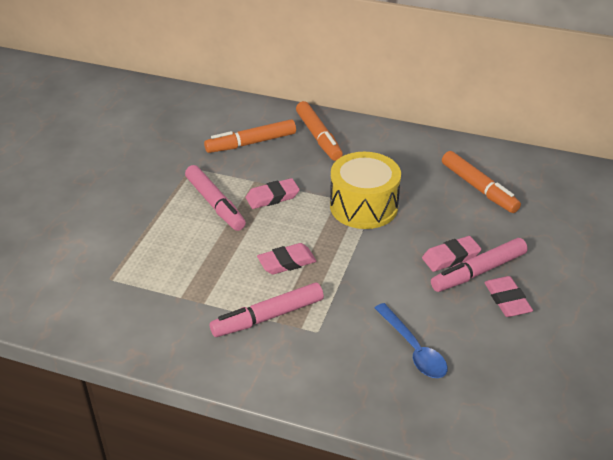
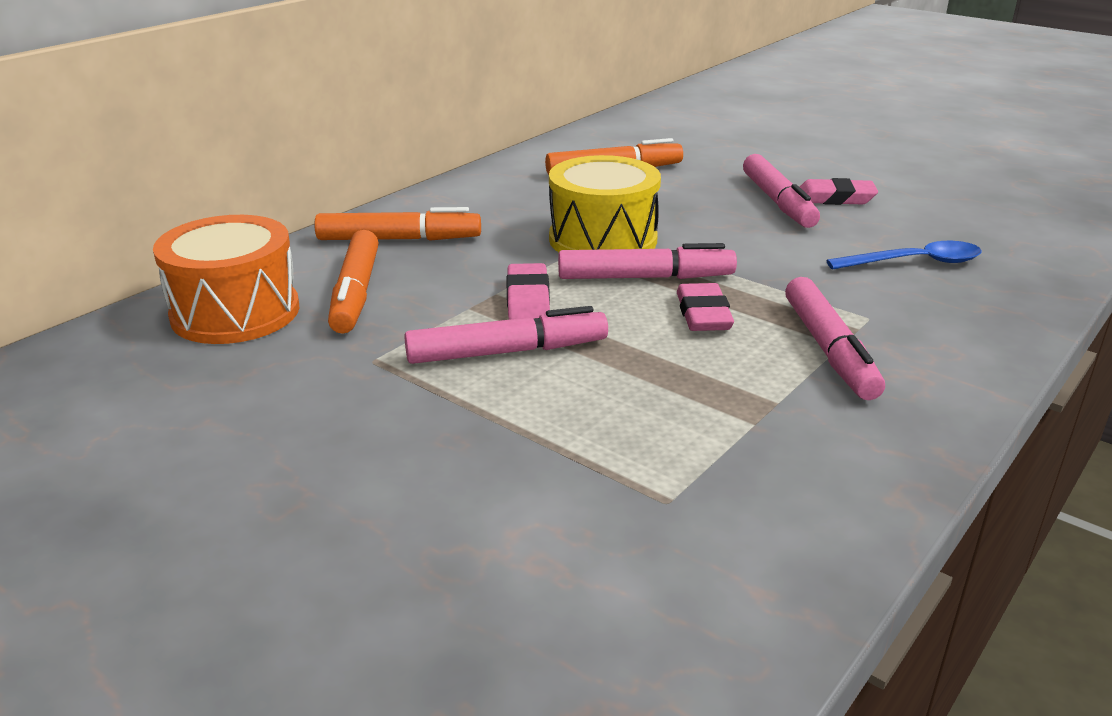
camera: 70 degrees left, 10 degrees down
(216, 117) = (235, 312): none -> orange drum
(321, 233) = (645, 278): none -> pink marker
(451, 257) = (743, 210): pink eraser -> none

